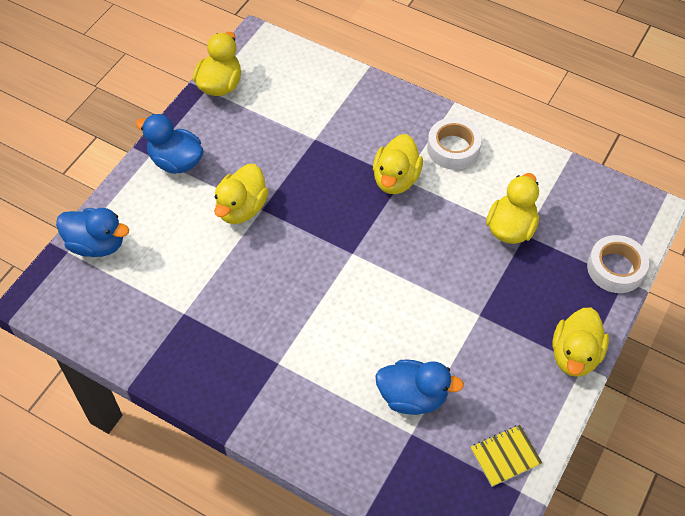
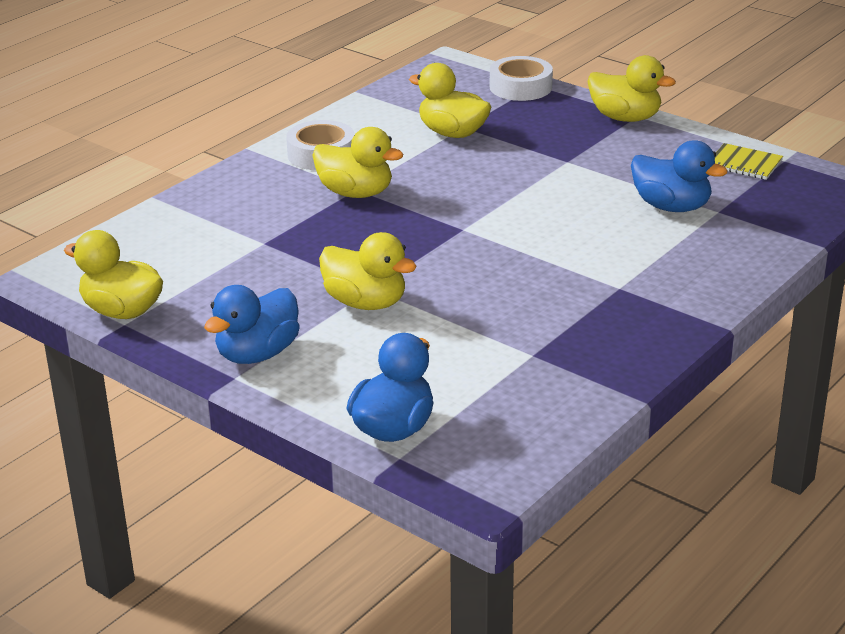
camera: 80 degrees left, 25 degrees down
(412, 397) = (671, 207): blue duck -> blue duck turned 105 degrees clockwise
(505, 456) = (744, 164): yellow notebook -> yellow notebook turned 45 degrees counterclockwise

